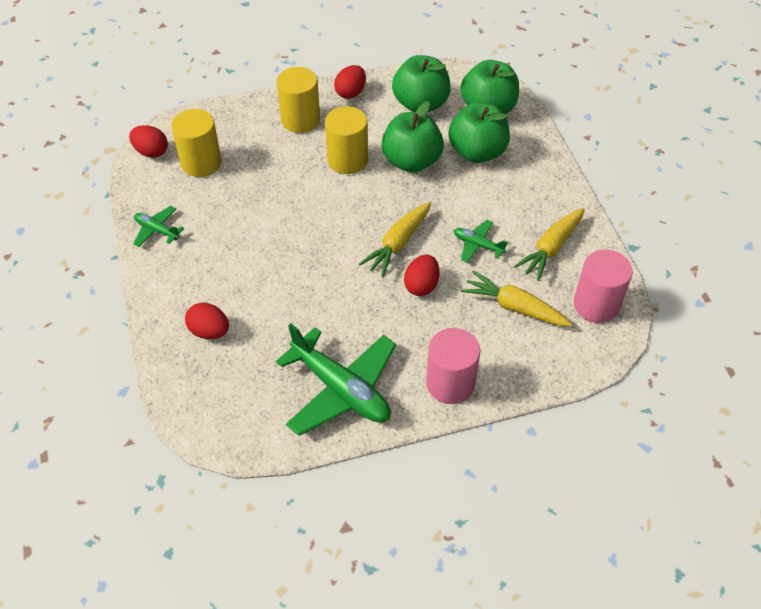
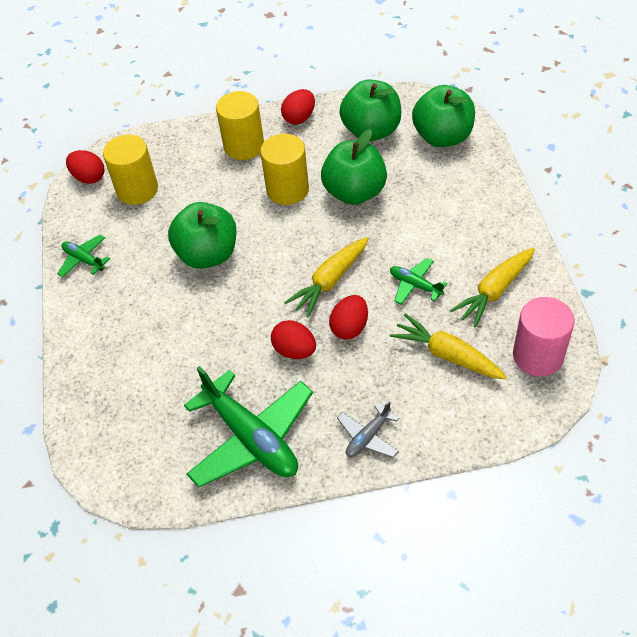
camera: 10 degrees right, 0 degrees up
(209, 331) = (123, 369): red egg -> red egg (294, 350)
(450, 383) = (368, 437): pink cylinder -> grey plane
(477, 152) = (426, 184): green apple -> green apple (208, 255)

